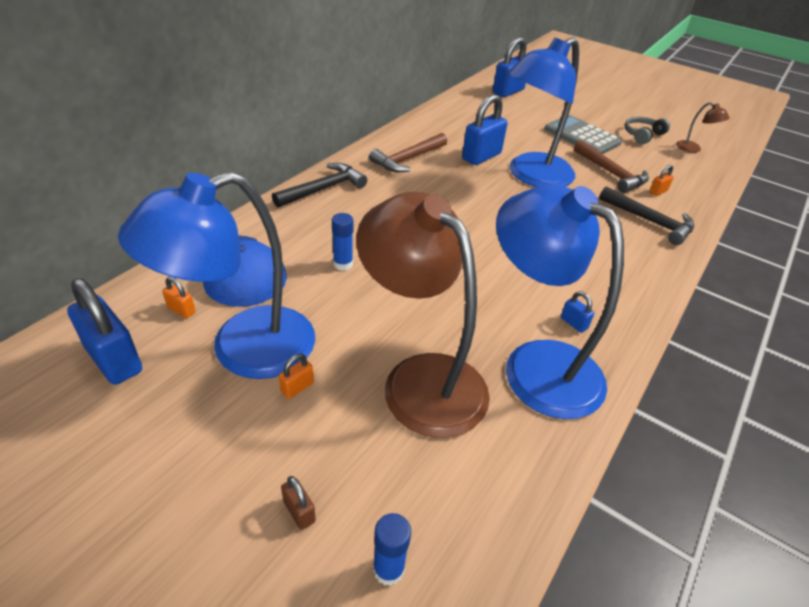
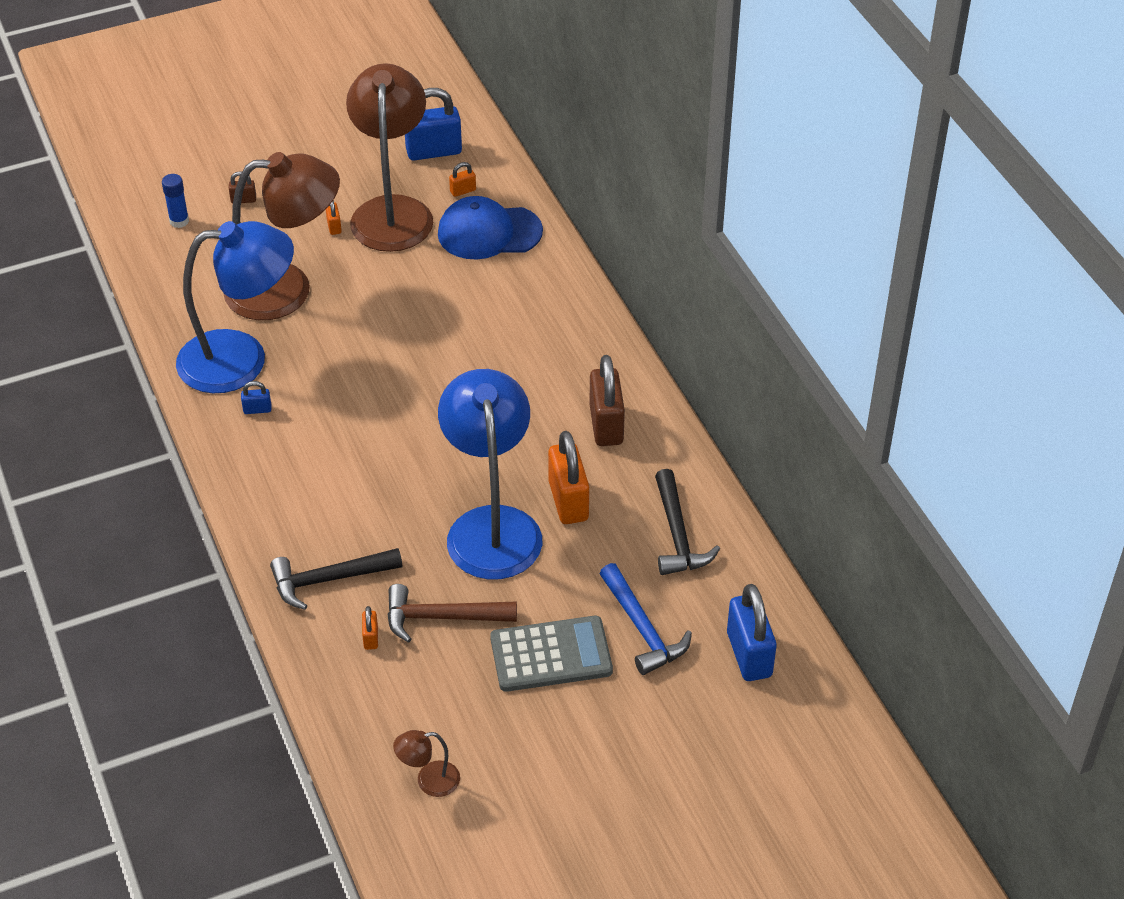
camera: 125 degrees right, 5 degrees up
(243, 350) = (392, 211): blue lamp -> brown lamp
(323, 189) = (586, 327): black hammer -> black hammer (677, 535)
(343, 264) = (450, 297): blue glue stick -> none
(408, 159) = (606, 425): brown hammer -> brown padlock
(481, 156) = (568, 501): blue padlock -> orange padlock
(531, 117) = (642, 628): none -> blue hammer
(642, 135) = (507, 743): grey headphones -> none

